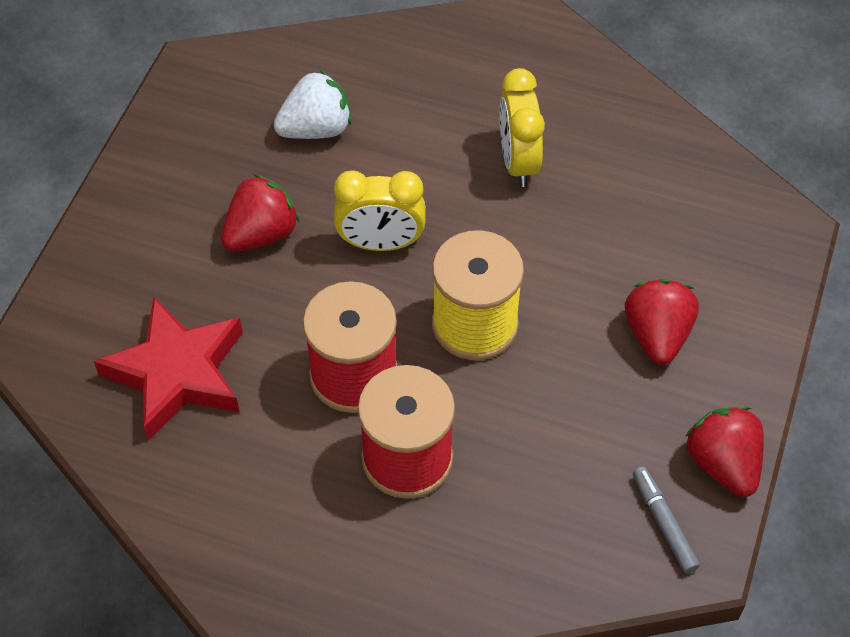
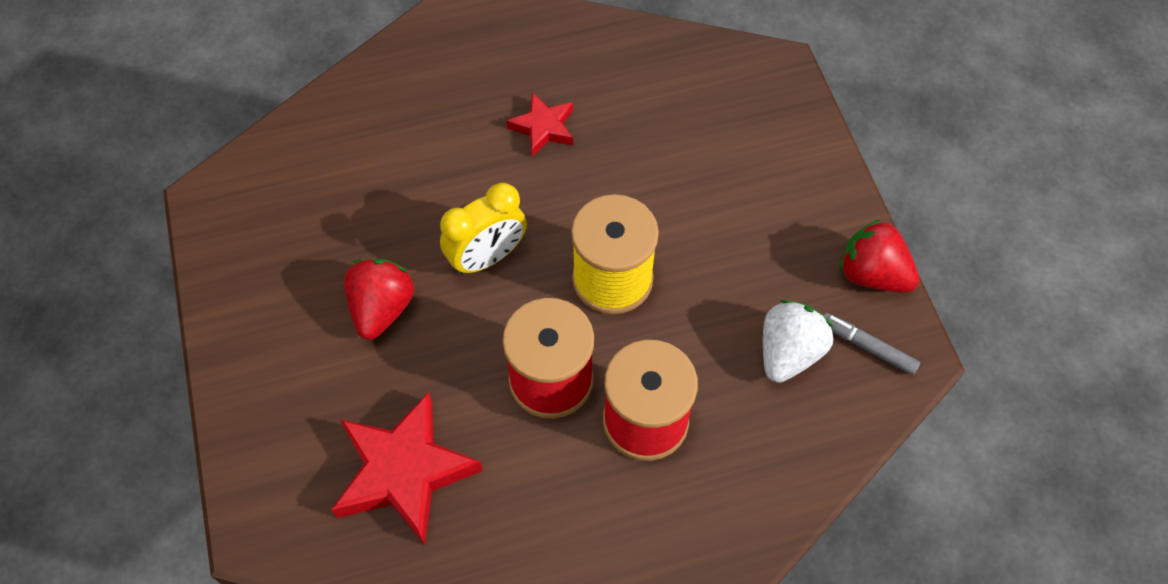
camera: 35 degrees left, 5 degrees up
(316, 129) = (358, 192): white strawberry -> white strawberry (788, 352)
(518, 162) = (543, 128): yellow clock -> red star
(657, 334) = (751, 204): red strawberry -> none

